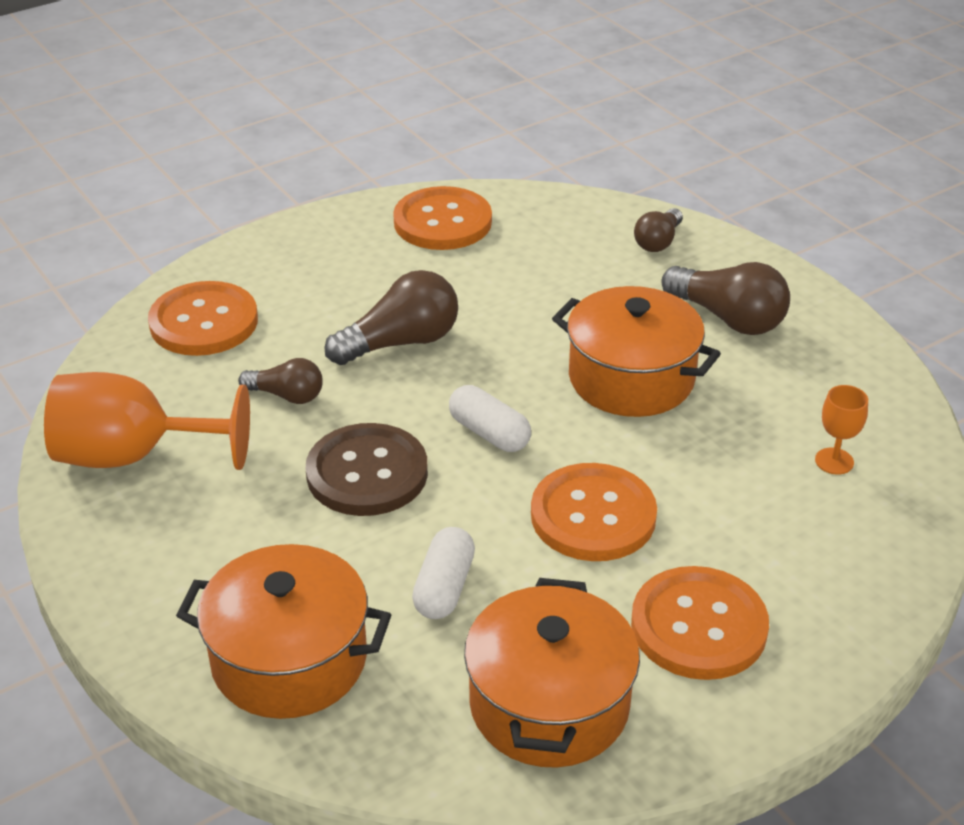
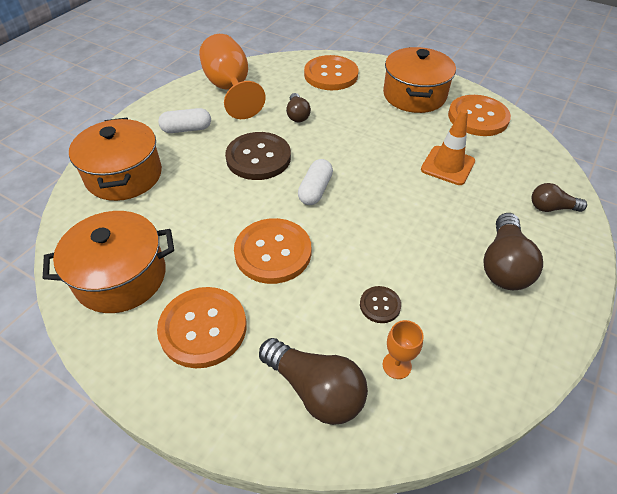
camera: 65 degrees right, 10 degrees up
(401, 342) = (364, 136): brown light bulb -> brown light bulb (315, 390)
(444, 587) = (190, 210): white capsule -> white capsule (186, 129)
(524, 290) = (447, 165): none -> orange traffic cone
(631, 378) = (404, 234): orange pot -> orange pot (414, 95)
(740, 443) = (380, 305): none -> brown button

